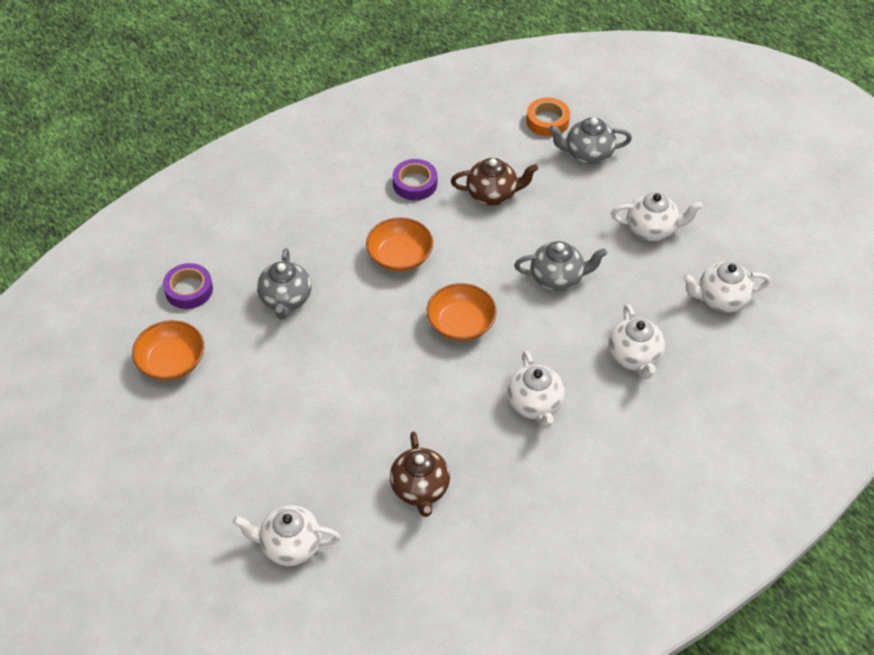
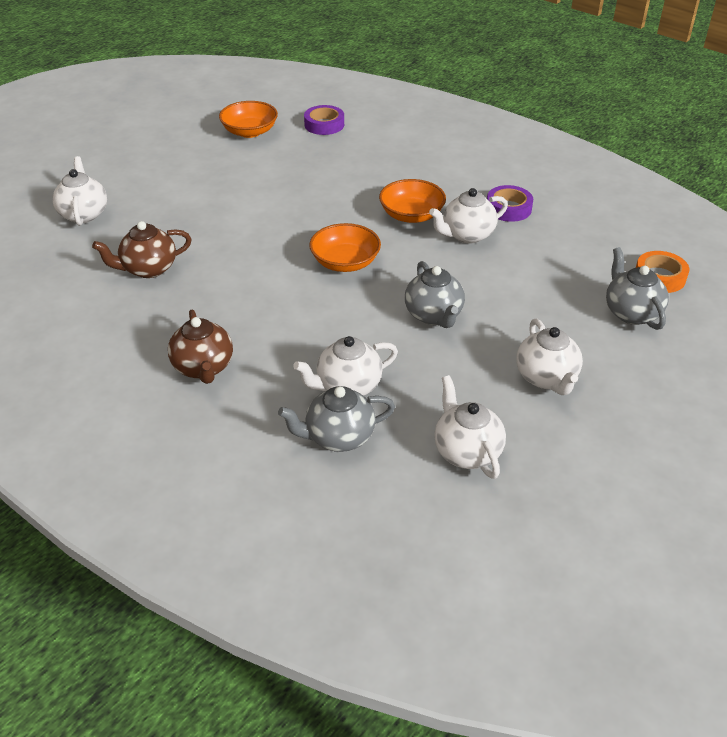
camera: 75 degrees right, 10 degrees down
(286, 300) = (333, 167): grey teapot -> grey teapot (338, 437)
(493, 194) = (525, 256): brown teapot -> brown teapot (203, 368)
(535, 405) = (261, 323): white teapot -> white teapot (467, 235)

